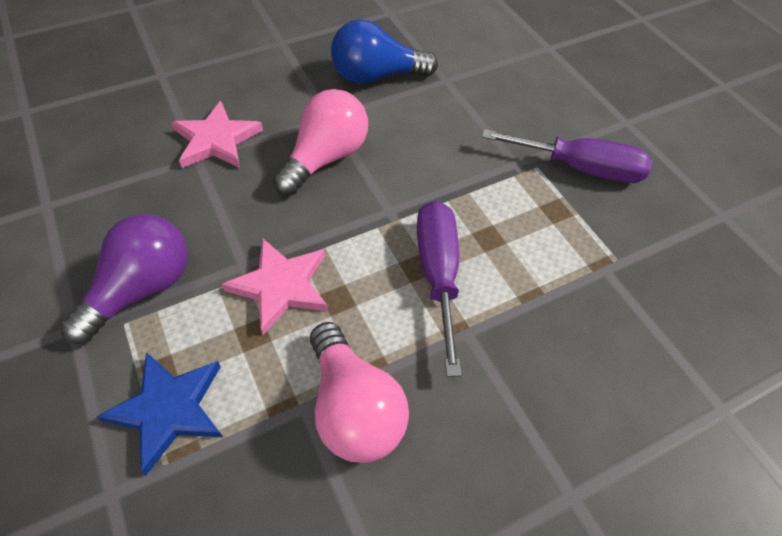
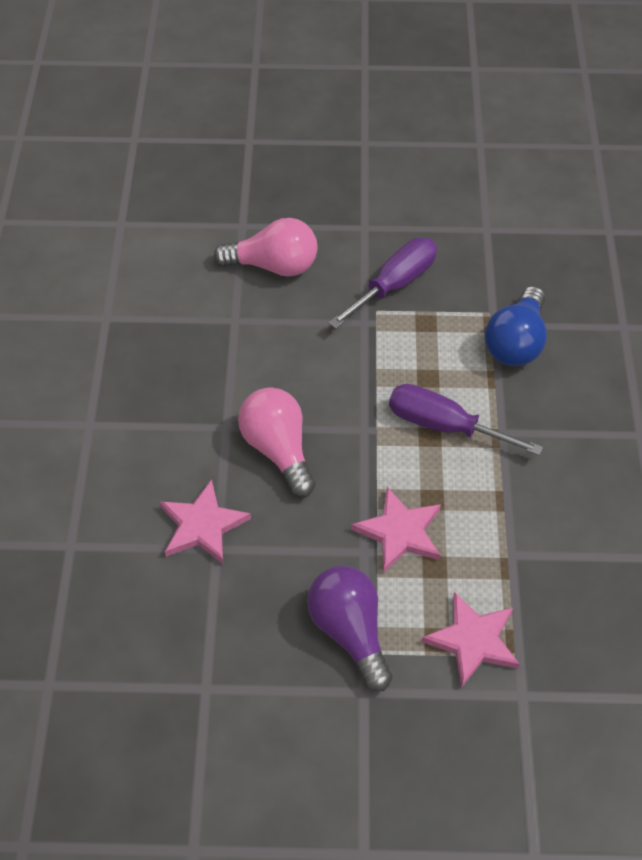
camera: 60 degrees left, 0 degrees up
(169, 409) = (473, 640): blue star -> pink star
(354, 408) = (527, 525): pink light bulb -> pink light bulb (274, 265)
(376, 76) = (195, 368): blue light bulb -> blue light bulb (516, 342)

